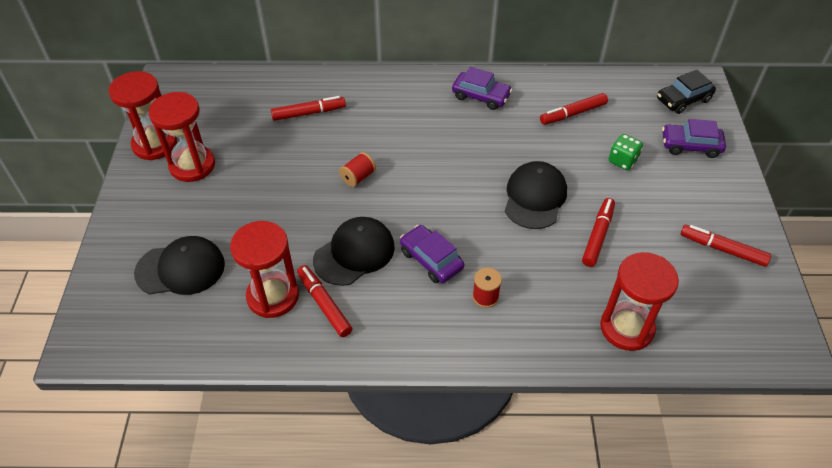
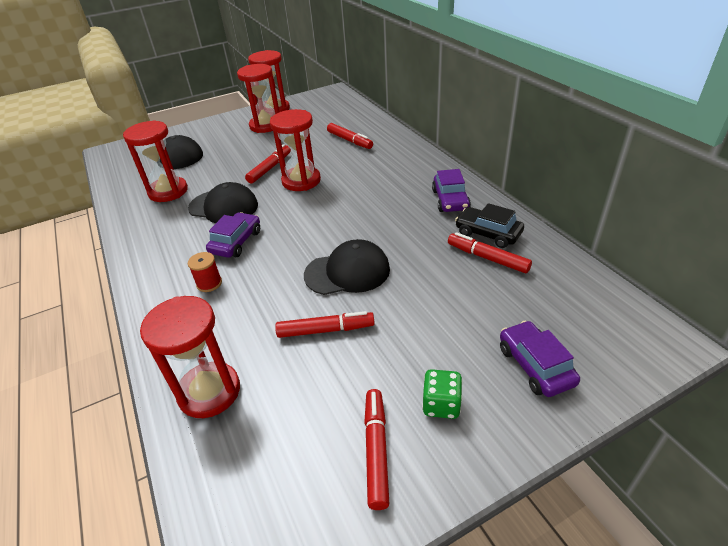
camera: 65 degrees right, 10 degrees down
(324, 304) = (169, 212): red marker -> red marker (270, 168)
(358, 177) = (301, 181): red spool -> red hourglass
(622, 161) = (452, 315): green dice -> green dice (441, 404)
(683, 100) = (613, 335): black car -> black car (488, 233)

